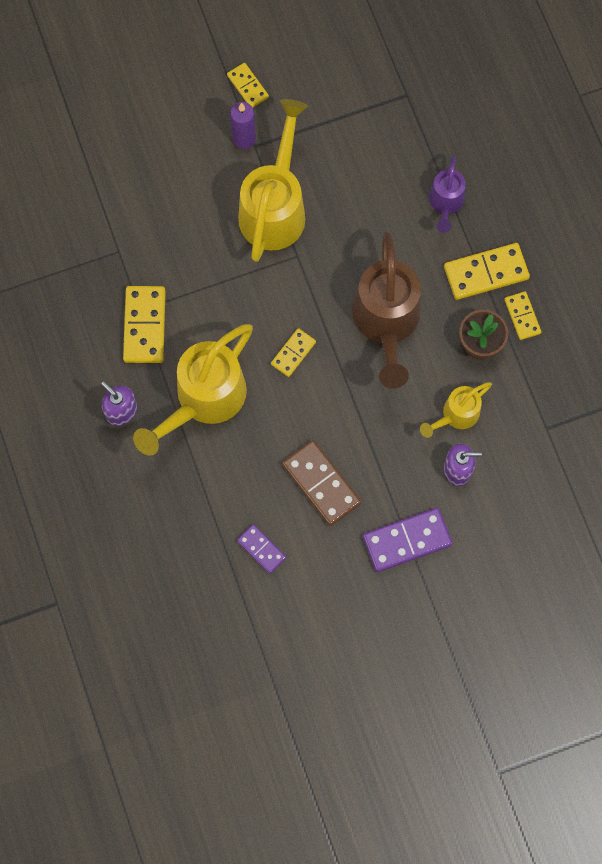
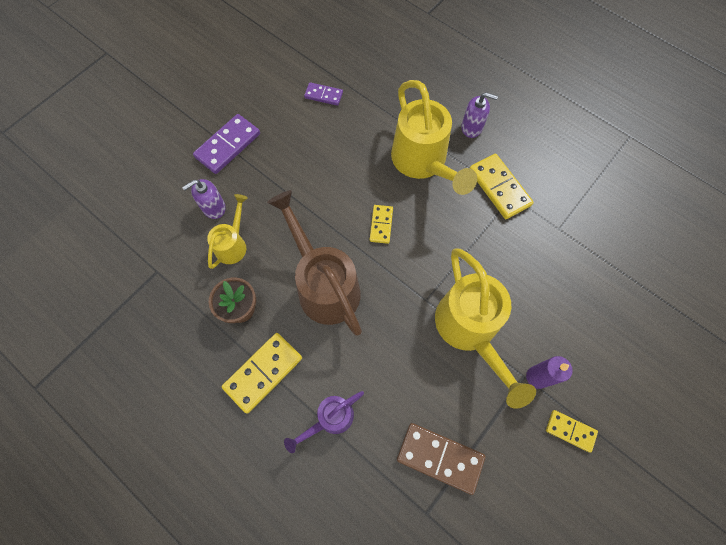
camera: 150 degrees right, 5 degrees down
(204, 399) = (422, 162): yellow watering can -> yellow watering can turned 150 degrees clockwise
(321, 484) = (307, 150): brown domino -> brown domino (440, 457)
(445, 203) = (330, 419): purple watering can -> purple watering can turned 105 degrees counterclockwise
(522, 316) = (214, 351): yellow domino -> none

